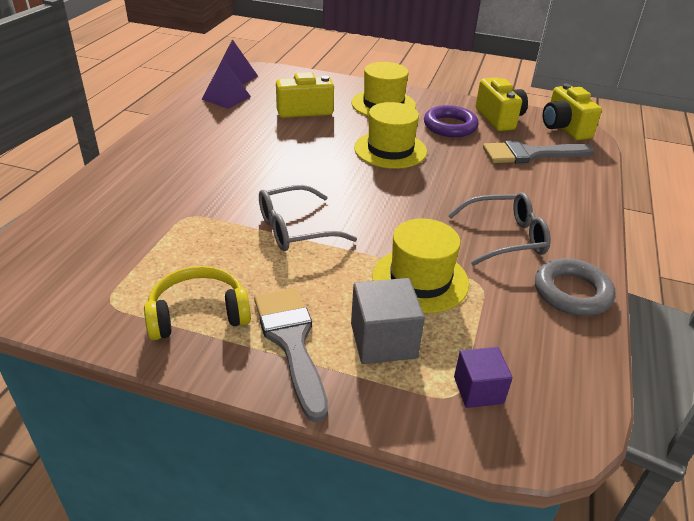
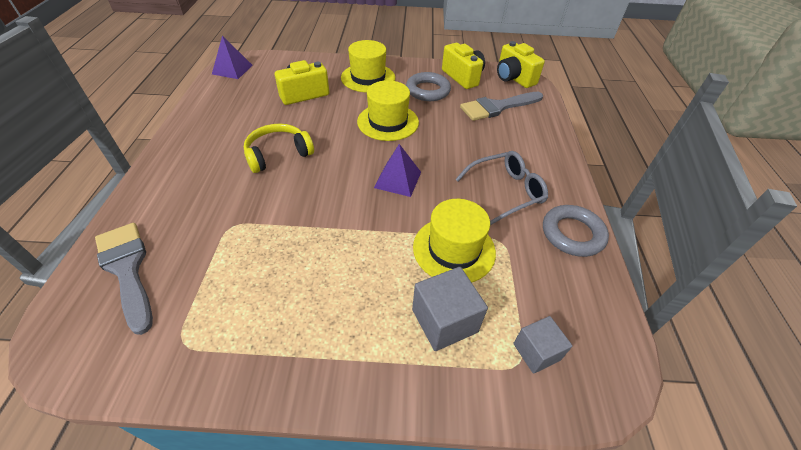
camera: 15 degrees left, 10 degrees up
(198, 314) = (273, 335): yellow headphones -> yellow headphones (278, 154)
(226, 98) = (230, 92): purple pyramid -> purple pyramid (398, 179)
(291, 342) = (366, 343): grey brush -> grey brush (127, 269)
(295, 229) = (333, 220): grey glasses -> none
(450, 126) = (428, 90): purple ring -> grey ring
(478, 390) = (536, 352): purple cube -> grey cube

